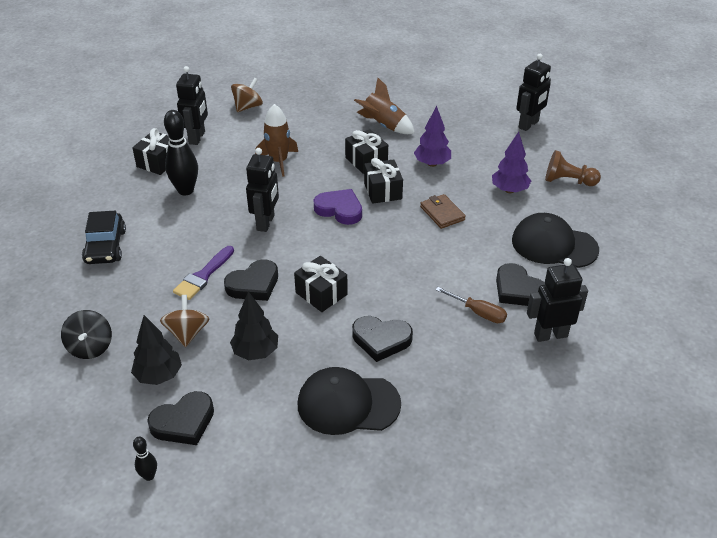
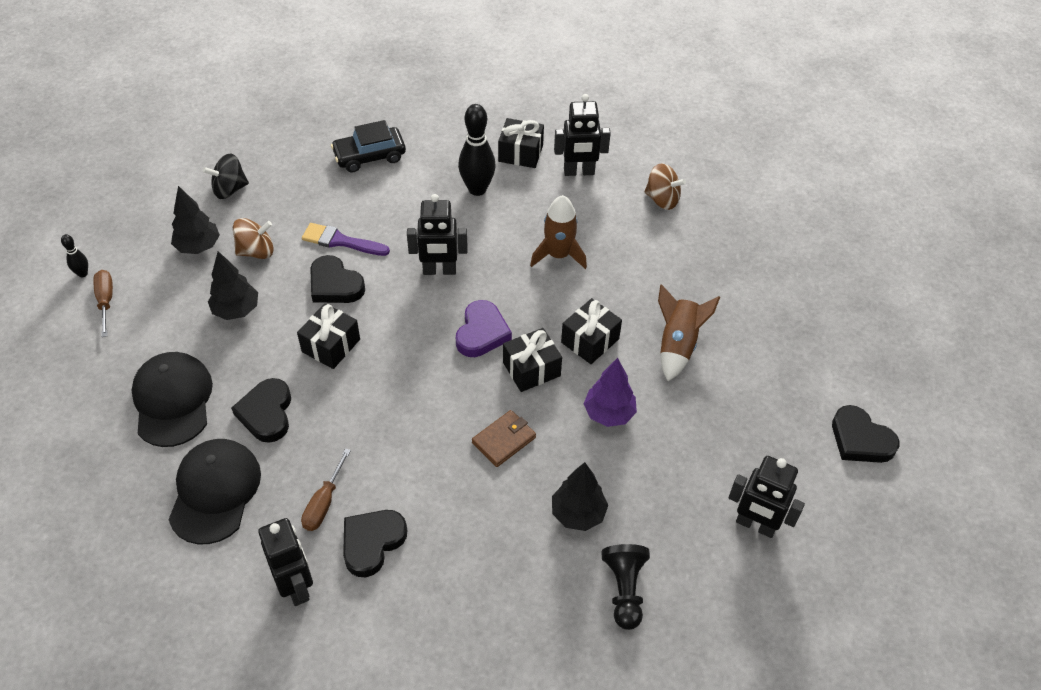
camera: 75 degrees right, 10 degrees up
(183, 422) = (143, 280): black heart -> black heart (860, 439)
(200, 455) = (106, 301): none -> brown screwdriver
(509, 190) = (578, 514): purple tree -> black tree
(554, 245) = (471, 579): black cap -> black cap (215, 492)
(568, 181) = (624, 590): brown pawn -> black pawn

